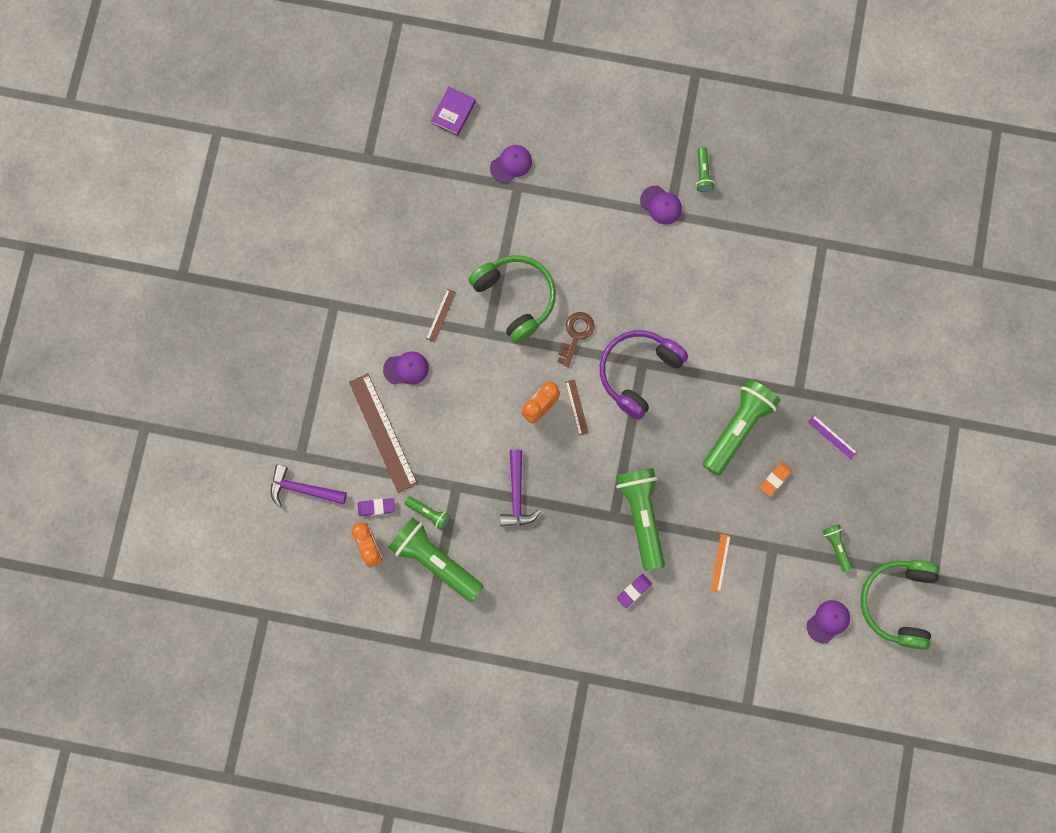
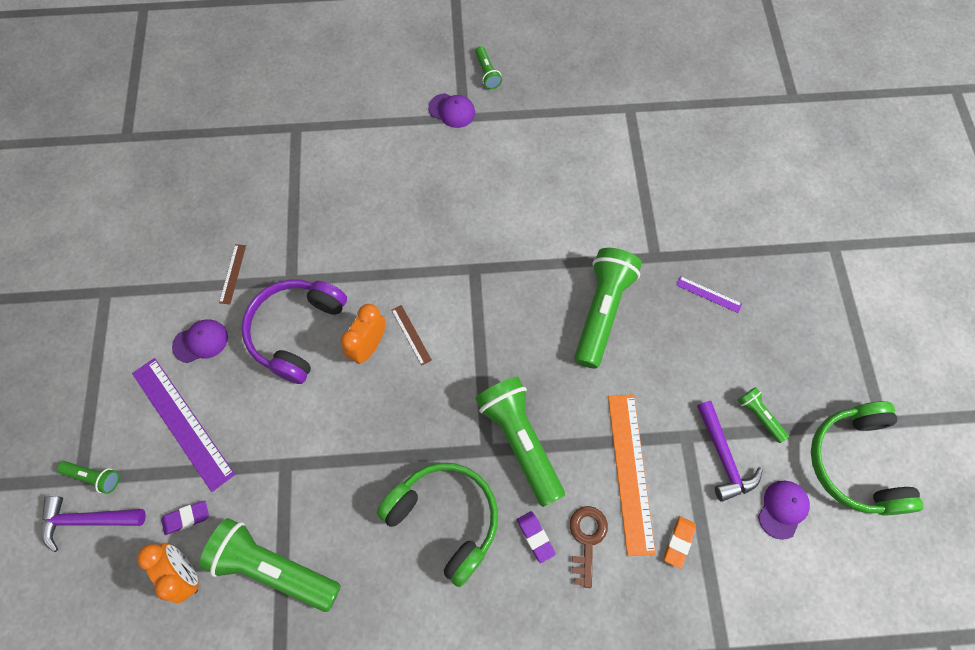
camera: 15 degrees left, 10 degrees down
(382, 433) = (182, 423): brown ruler -> purple ruler
(428, 513) = (255, 508): green flashlight -> green flashlight (94, 477)
(453, 113) = (214, 75): purple book -> none
(511, 164) = (284, 108): purple cap -> none
(515, 298) = (315, 236): green headphones -> green headphones (445, 519)
(517, 495) = (362, 455): purple hammer -> purple hammer (723, 457)
(576, 335) = (392, 257): brown key -> brown key (586, 539)
(634, 591) = (535, 537): purple eraser -> purple eraser turned 60 degrees counterclockwise
(638, 373) = (472, 280): purple headphones -> purple headphones (296, 331)
(720, 563) = (630, 472): orange ruler -> orange ruler, size x2.19
(775, 479) = (662, 357): orange eraser -> orange eraser (678, 542)

